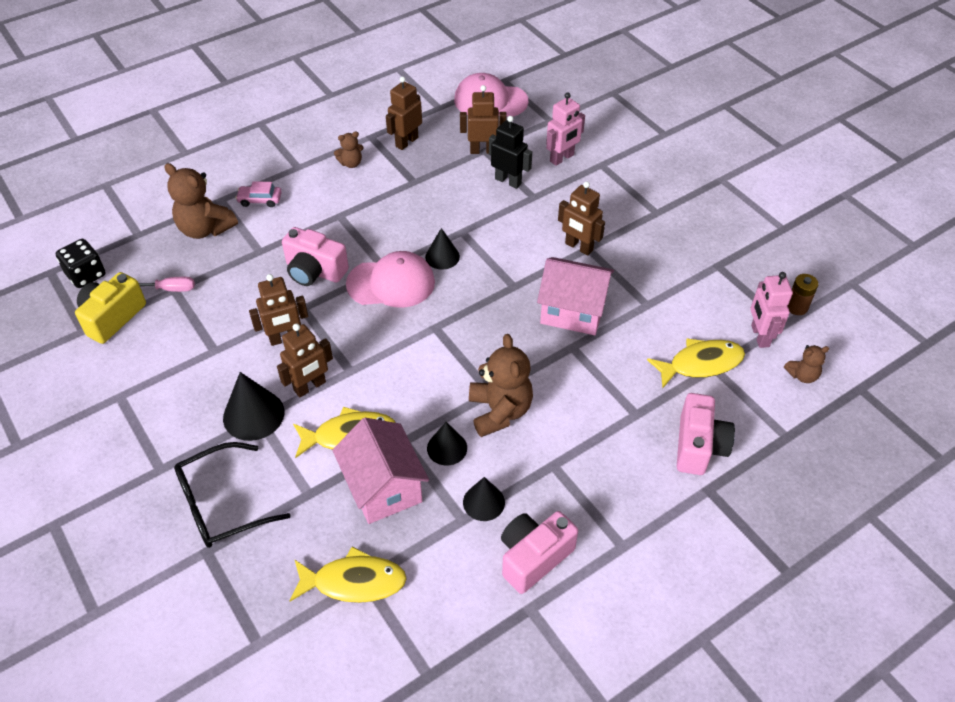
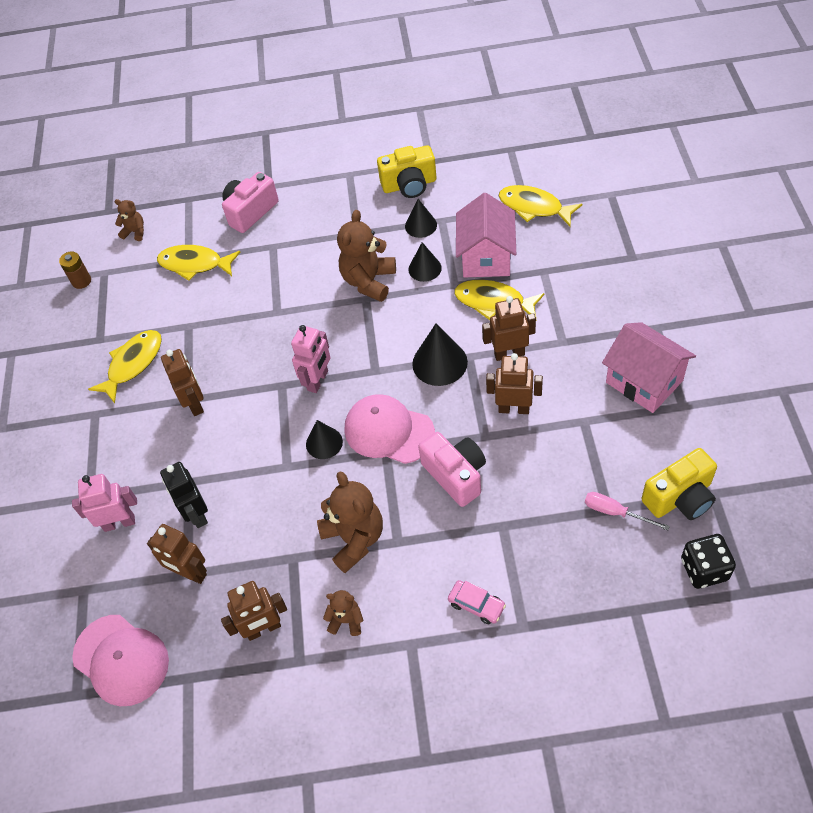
camera: 145 degrees left, 5 degrees up
(205, 229) = (553, 584): brown teddy bear -> brown teddy bear (354, 539)
(221, 505) = (613, 284): black glasses -> none
(253, 415) = (566, 346): black cone -> black cone (439, 363)
(533, 557) = (409, 185): pink camera -> yellow camera
(573, 311) = (251, 342): pink house -> pink house (644, 381)
(665, 257) = (133, 364): none -> yellow fish
(759, 336) = (132, 269): pink robot -> pink robot (318, 381)

